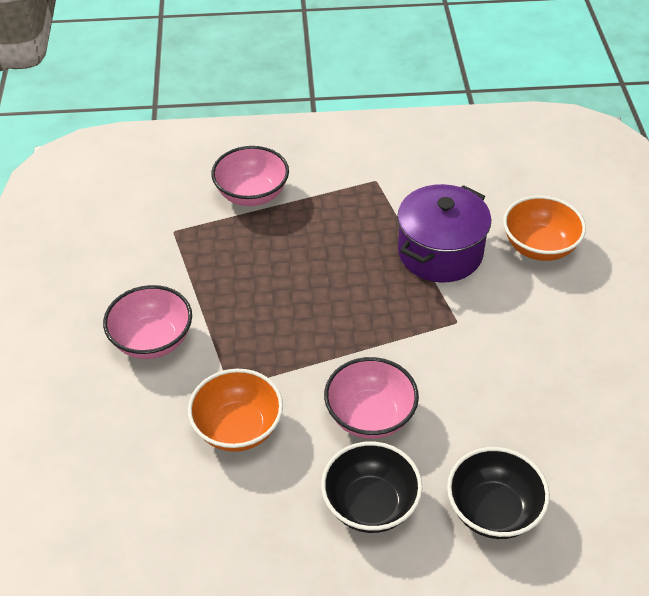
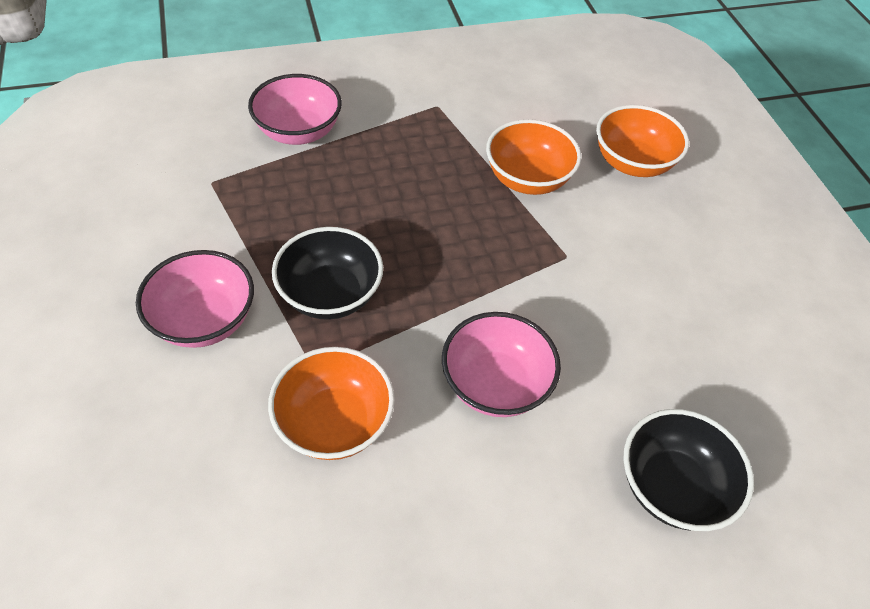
camera: 15 degrees left, 5 degrees up
(370, 505) = (523, 502): black bowl -> black bowl (330, 295)
(440, 252) = (527, 179): purple pot -> orange bowl

